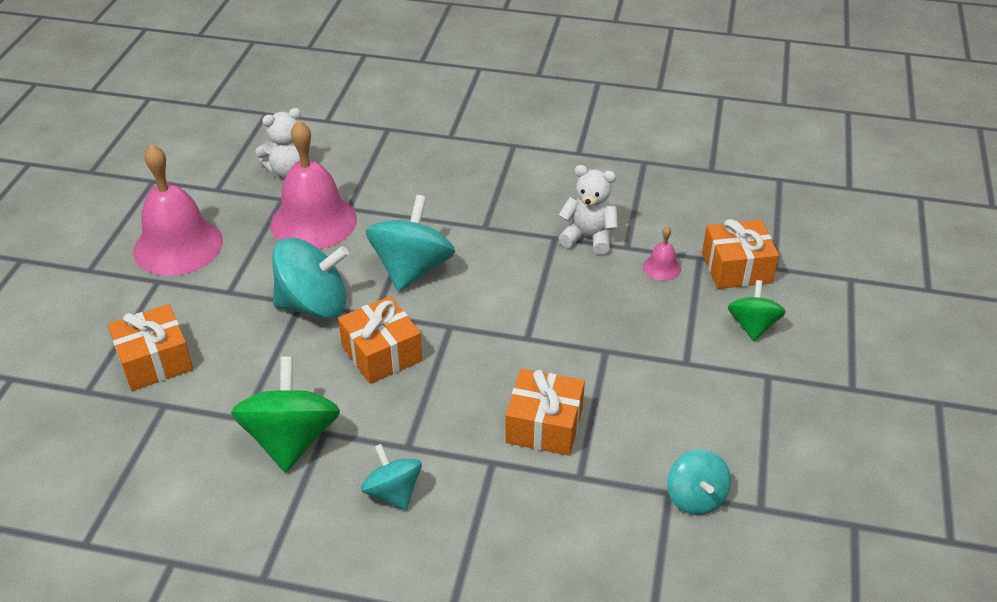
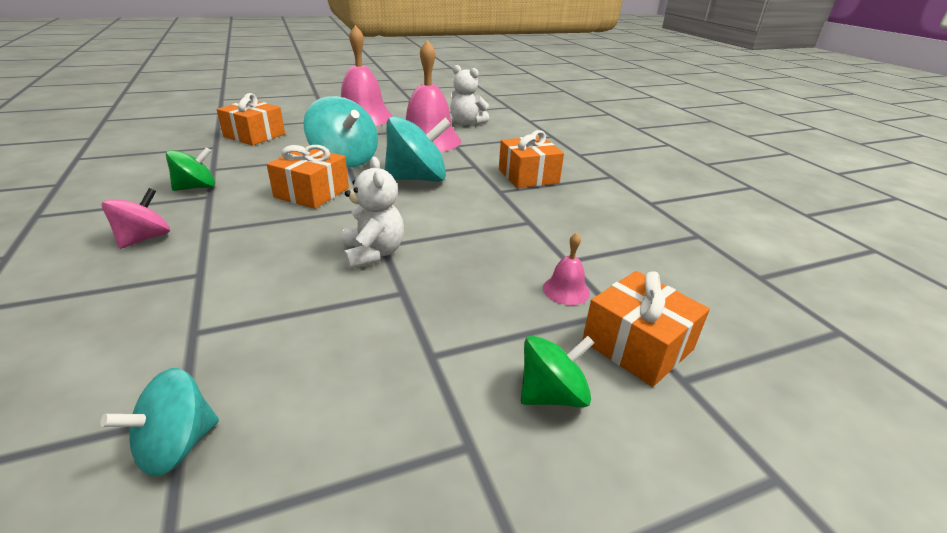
camera: 55 degrees right, 10 degrees down
(291, 439) = (196, 187): green spinning top -> green spinning top, size x0.59
(393, 492) = (144, 238): turquoise spinning top -> pink spinning top
(544, 425) = (264, 287): orange gift -> orange gift (528, 176)
(588, 237) = (551, 237): white teddy bear -> white teddy bear (373, 254)

